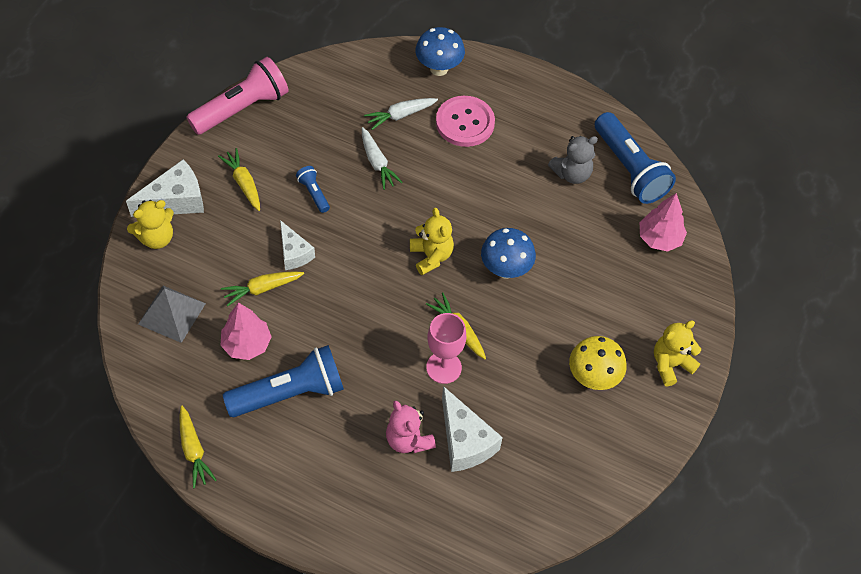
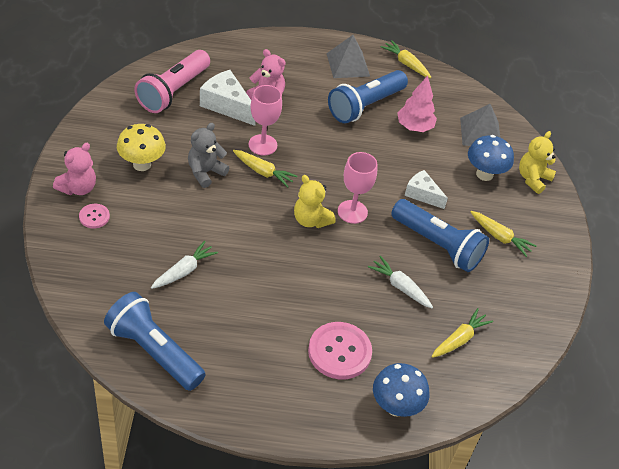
camera: 155 degrees right, 10 degrees down
(175, 200) = (541, 209): white cheese -> none
(242, 108) = (551, 303): pink flashlight -> pink flashlight (173, 91)
(262, 289) = (429, 163): yellow carrot -> yellow carrot (459, 339)
(274, 470) = (348, 65): none -> grey pyramid
(313, 193) = (438, 245): blue flashlight -> blue flashlight, size x2.16
(382, 253) = (352, 212): none -> pink goblet
(400, 115) = (406, 340): white carrot -> white carrot (184, 271)
(505, 269) = (243, 225): blue mushroom -> blue mushroom (484, 174)
(572, 173) = (212, 329): grey teddy bear -> grey teddy bear (205, 172)
(659, 238) = (108, 289): pink tree -> none
(659, 322) = (94, 217): none -> pink button
(670, 364) = (78, 188): yellow teddy bear -> pink teddy bear

